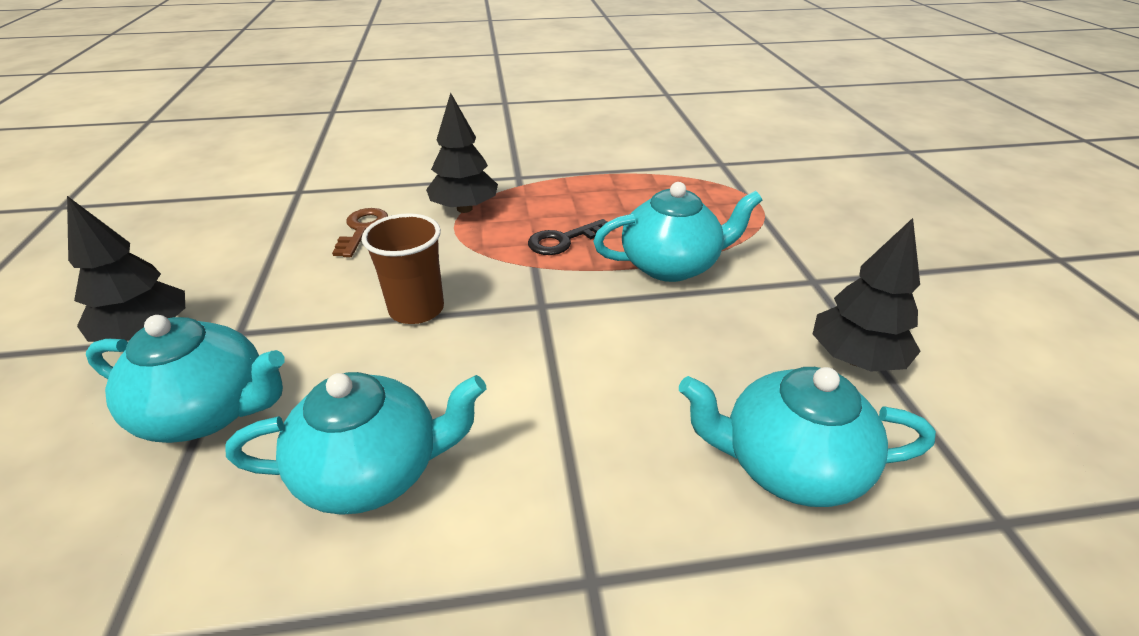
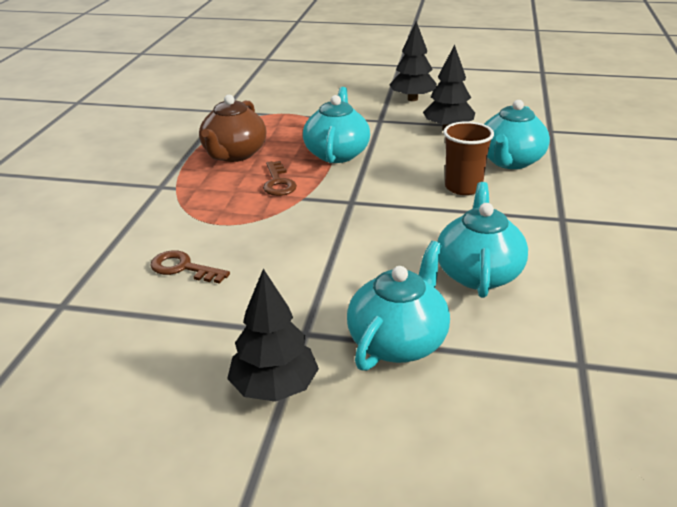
camera: 70 degrees left, 5 degrees down
(416, 309) = (325, 248): brown cup -> brown cup (463, 187)
(465, 209) = (193, 216): black tree -> black tree (412, 99)
(563, 240) = (278, 182): black key -> brown key
(615, 197) = (234, 154): none -> brown teapot

